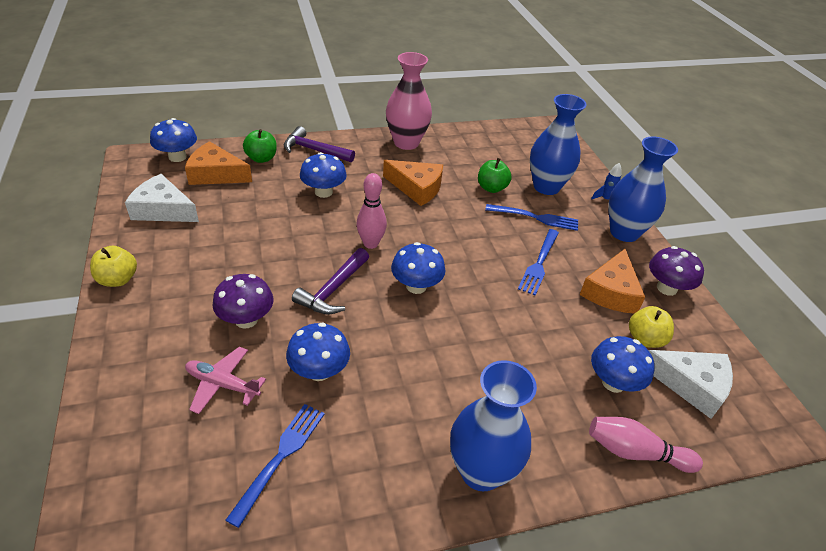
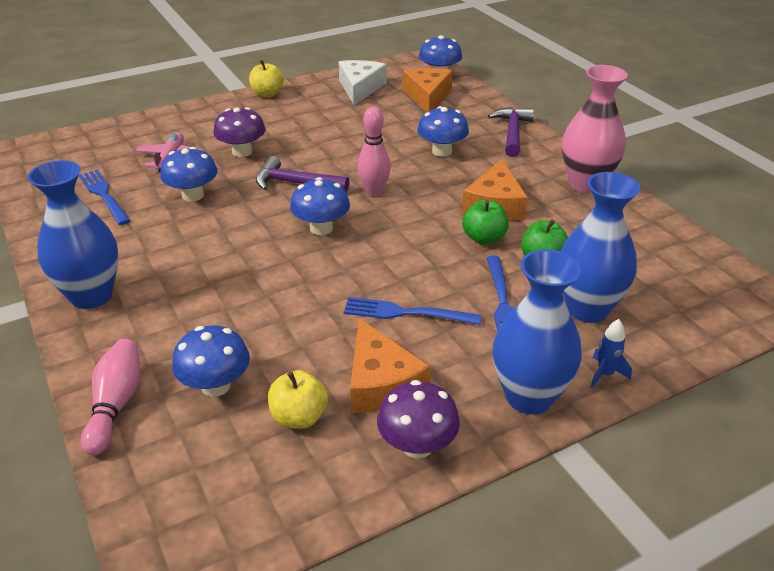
camera: 80 degrees right, 5 degrees down
(261, 158) = (472, 110): green apple -> green apple (484, 238)
(280, 457) = (104, 195): blue fork -> blue fork turned 135 degrees counterclockwise
(611, 291) = (381, 382): orange cheese -> orange cheese turned 120 degrees counterclockwise
(691, 385) = (226, 464): white cheese -> none

